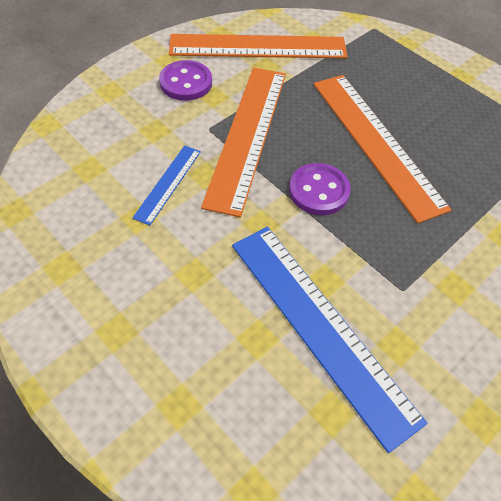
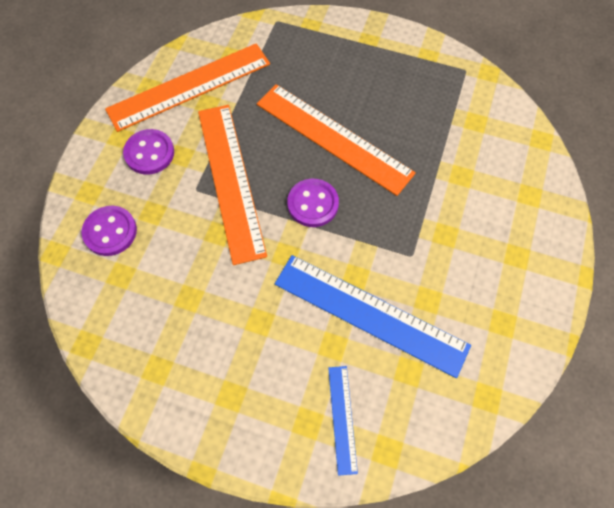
camera: 25 degrees left, 10 degrees up
(106, 129) = (110, 232): none -> purple button
(168, 183) = (193, 256): blue ruler -> blue ruler (342, 418)

